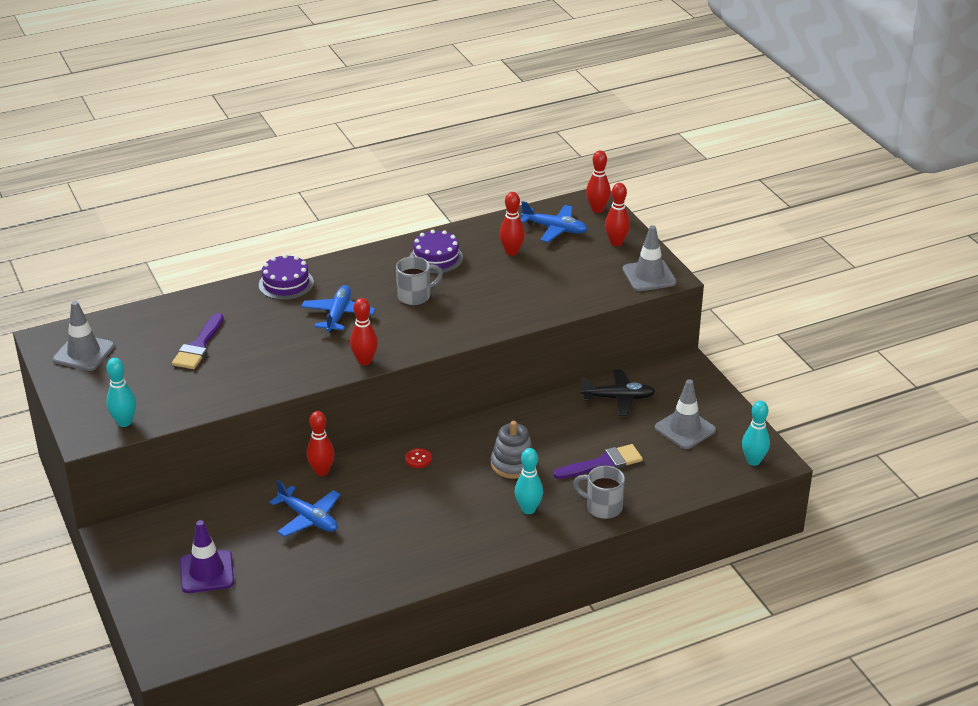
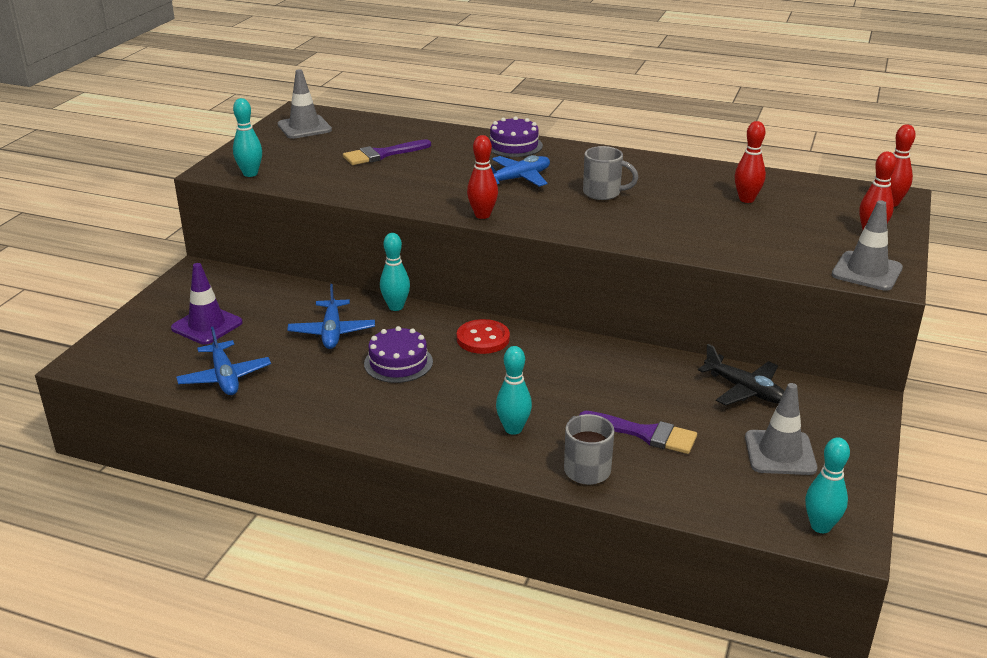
camera: 45 degrees right, 5 degrees down
(321, 471) = (396, 307): red bowling pin -> turquoise bowling pin
(418, 459) = (483, 339): red button -> red button, size x1.76
(436, 258) = (667, 177): purple cake -> purple cake (398, 363)
(513, 464) = (557, 386): grey stacking toy -> none
(555, 229) = (819, 200): blue plane -> blue plane (225, 377)

